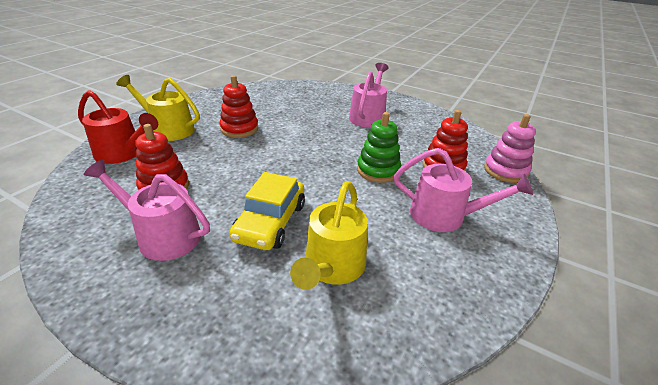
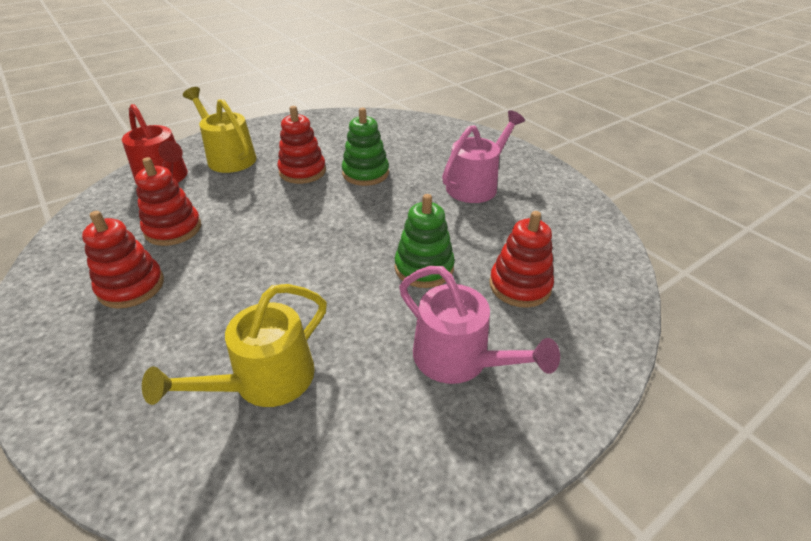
camera: 25 degrees right, 5 degrees up
(163, 236) = (131, 286): pink watering can -> red stacking toy
(270, 222) = (244, 302): yellow car -> none
(288, 122) = (365, 173): none -> green stacking toy
(505, 171) = (613, 317): pink stacking toy -> none

